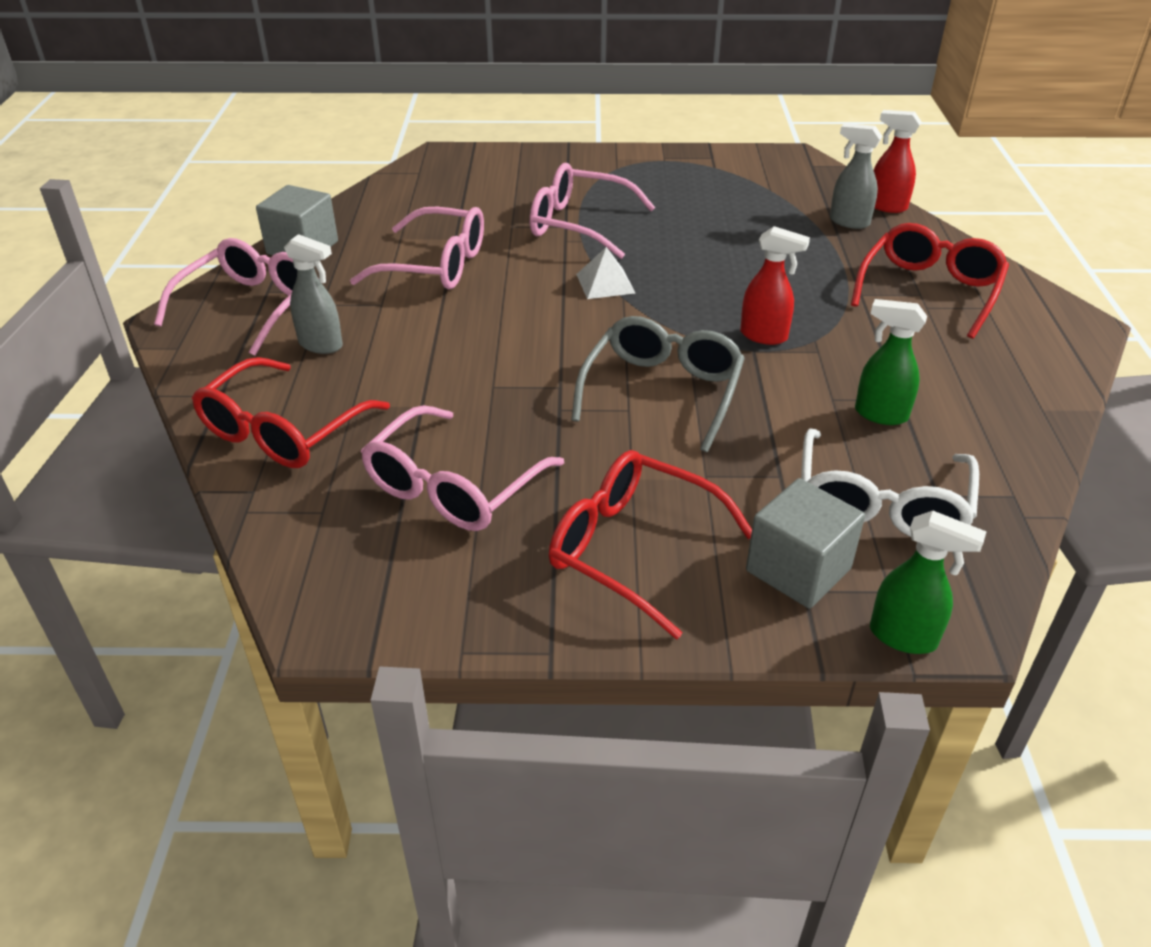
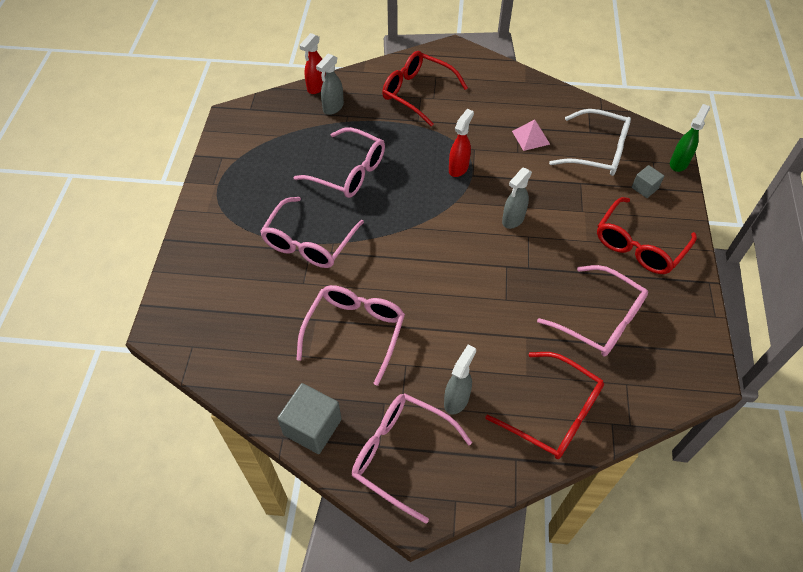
camera: 85 degrees left, 15 degrees up
(605, 283) = (392, 235): white pyramid -> none
(662, 393) = (512, 220): grey glasses -> grey spray bottle
(719, 242) = (348, 171): none -> pink glasses
(798, 569) = (644, 188): grey cube -> grey cube, size x0.57
(880, 414) = (530, 137): green spray bottle -> pink pyramid

